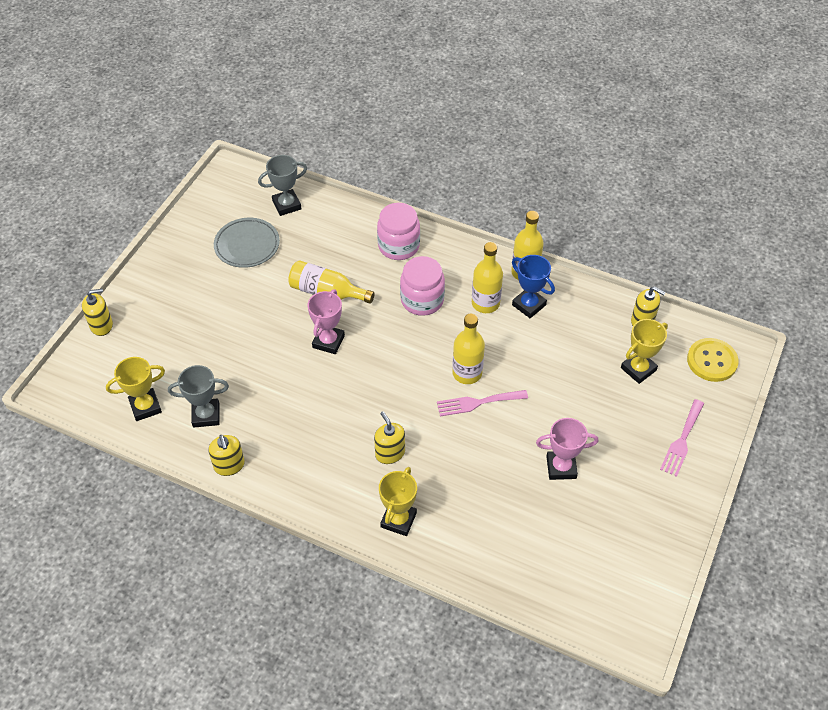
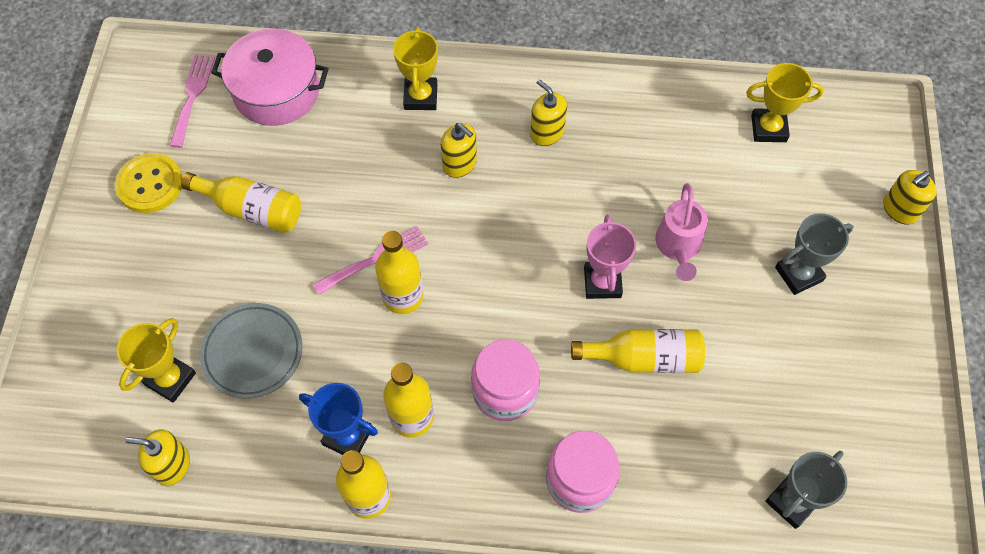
camera: 160 degrees right, 10 degrees up
(145, 407) = (768, 128): yellow trophy -> yellow trophy turned 45 degrees clockwise
(206, 415) = (694, 140): grey trophy -> grey trophy (798, 274)
(229, 465) = (632, 95): yellow soap dispenser -> yellow soap dispenser (547, 133)
(247, 245) = (802, 400): grey plate -> grey plate (253, 352)
(265, 348) = (678, 247): none -> pink watering can
(519, 565) = (276, 91): none -> pink pot
(561, 467) = (251, 210): pink trophy -> yellow bottle
(682, 441) = (103, 291): pink fork -> pink fork (192, 96)
(712, 361) = (64, 427): yellow button -> yellow button (150, 184)

